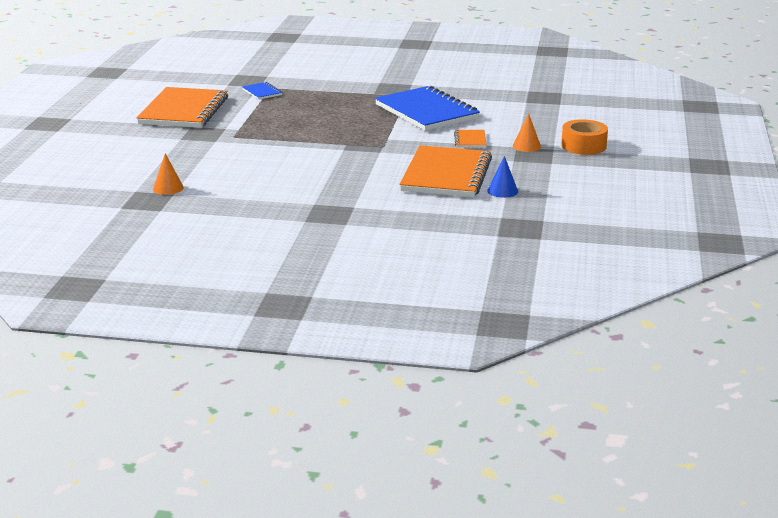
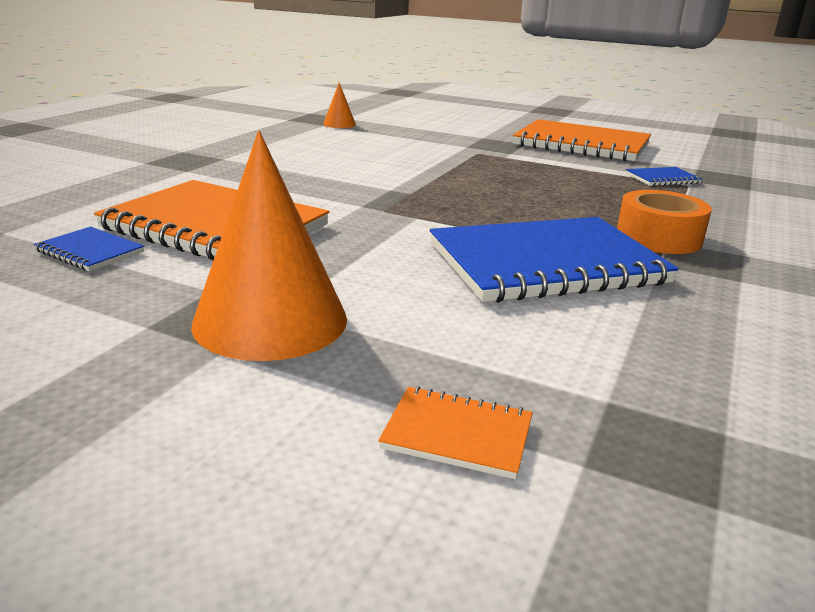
camera: 105 degrees right, 0 degrees up
(470, 140) = (357, 272): orange notebook -> orange notebook (457, 435)
(502, 191) = (90, 252): blue cone -> blue notebook
(526, 146) = (270, 320): orange cone -> orange cone, size x2.12
(583, 146) = (193, 400): orange tape -> orange tape (658, 238)

